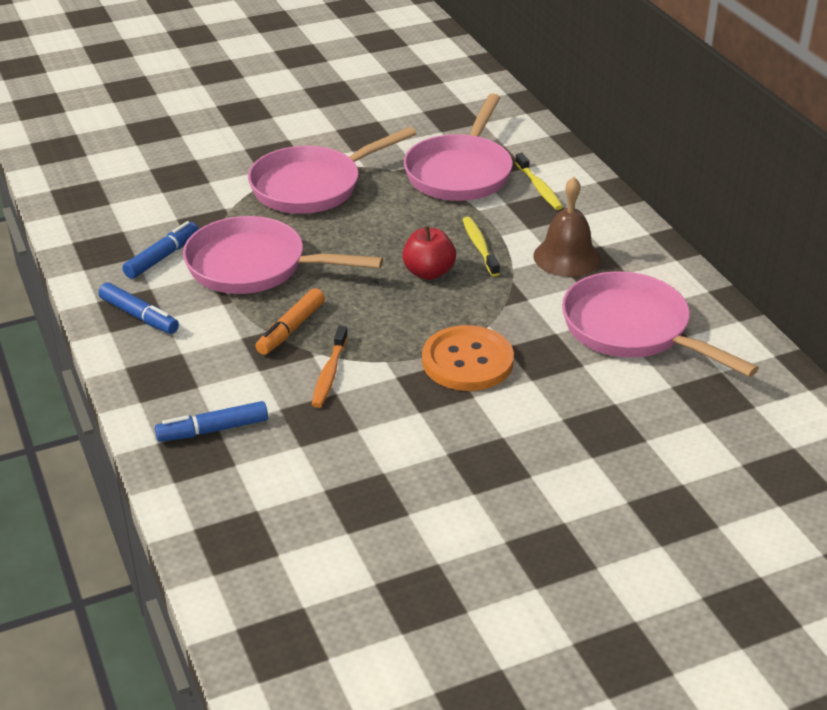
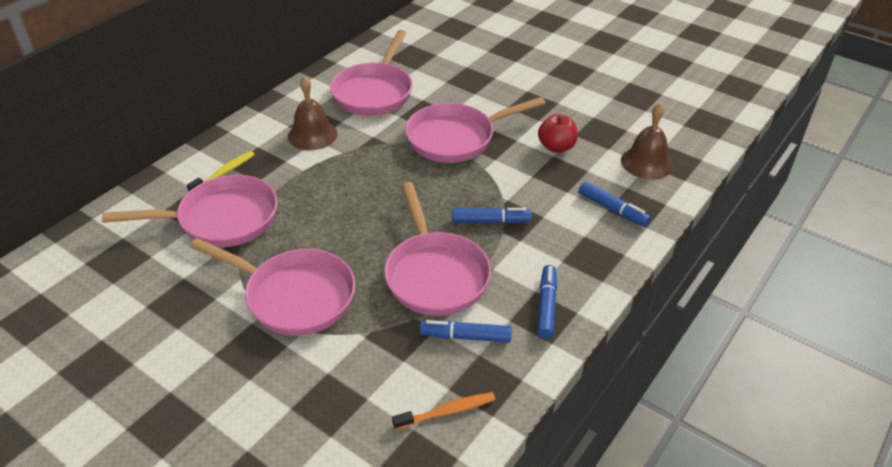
camera: 120 degrees left, 5 degrees up
(262, 510) = (646, 162): none -> brown bell
(291, 329) = (491, 221): orange marker -> blue marker
(329, 374) = (518, 185): orange toothbrush -> orange toothbrush (447, 411)
(428, 272) = (375, 185): red apple -> red apple (556, 147)
(467, 361) = (456, 138): orange button -> pink pan
(479, 246) = (326, 174): yellow toothbrush -> none

